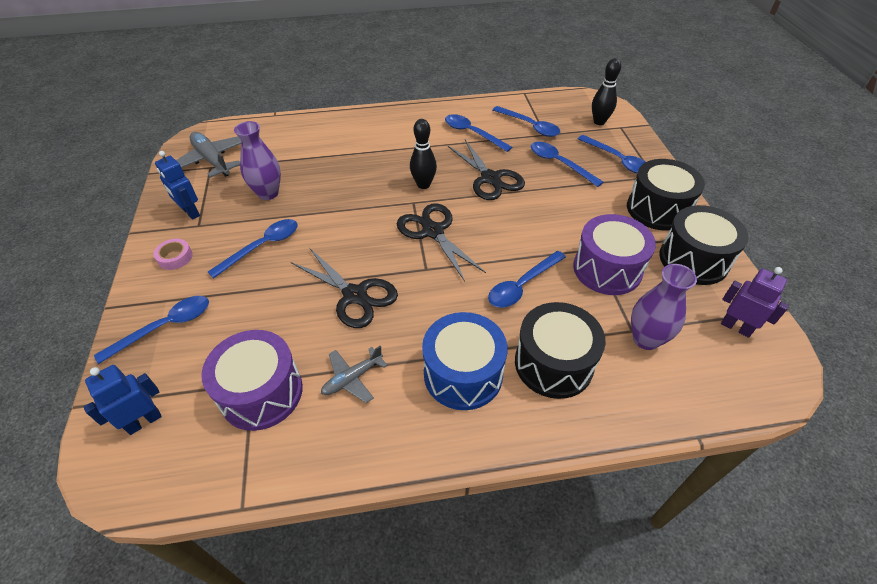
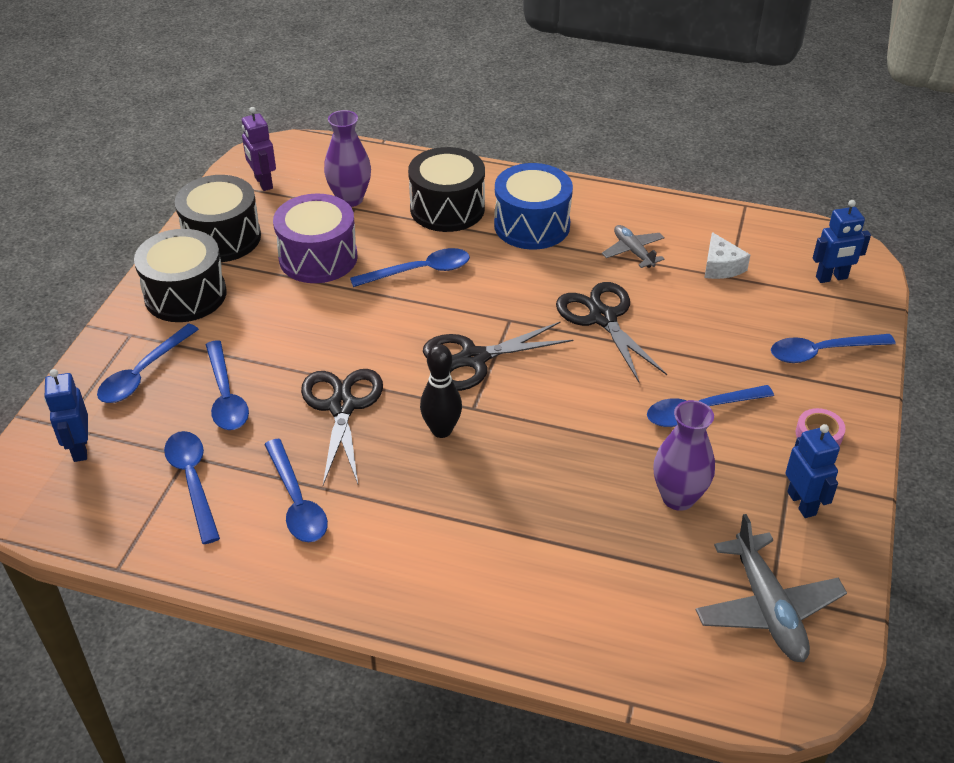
camera: 155 degrees left, 5 degrees down
(261, 392) = (721, 266): purple drum -> white cheese
(352, 378) = (633, 251): grey plane -> grey plane turned 105 degrees counterclockwise
(433, 231) = (474, 359): black scissors -> black scissors turned 75 degrees clockwise
(599, 122) = (79, 448): black bowling pin -> blue robot
(617, 160) = (143, 373): blue spoon -> blue spoon turned 135 degrees counterclockwise

